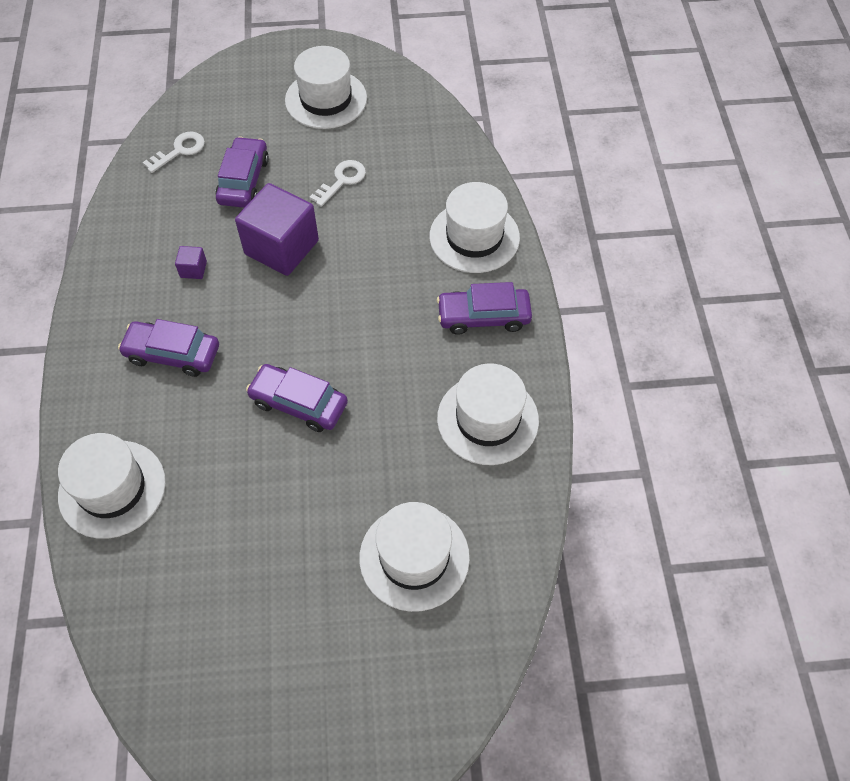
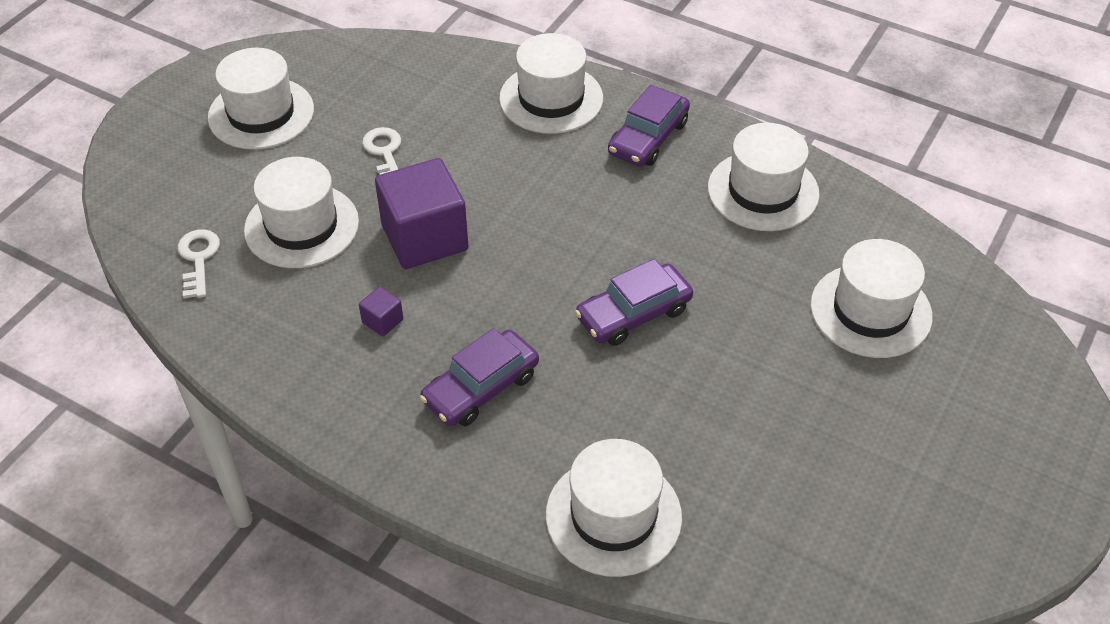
camera: 55 degrees left, 10 degrees down
(243, 180) = (301, 226): purple car -> white hat

